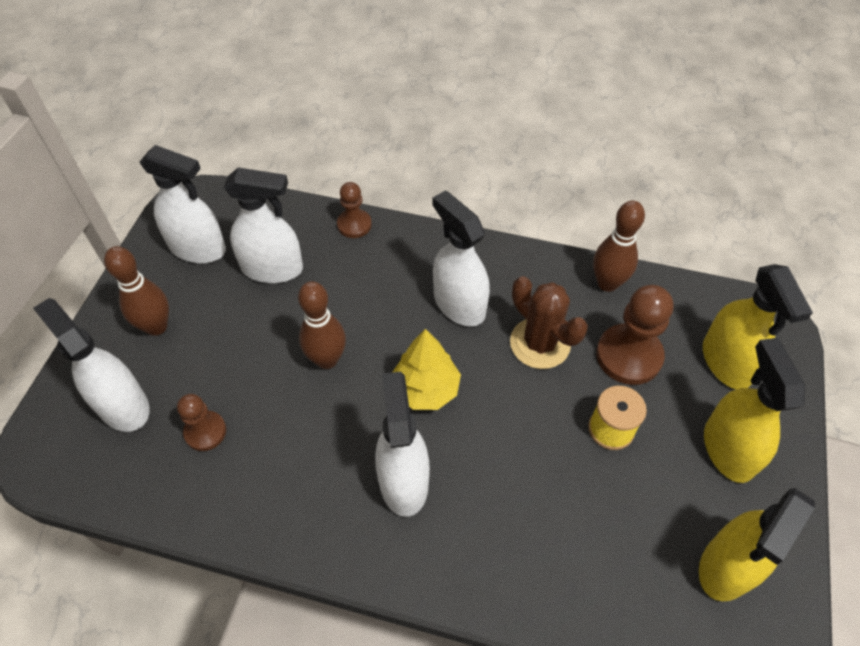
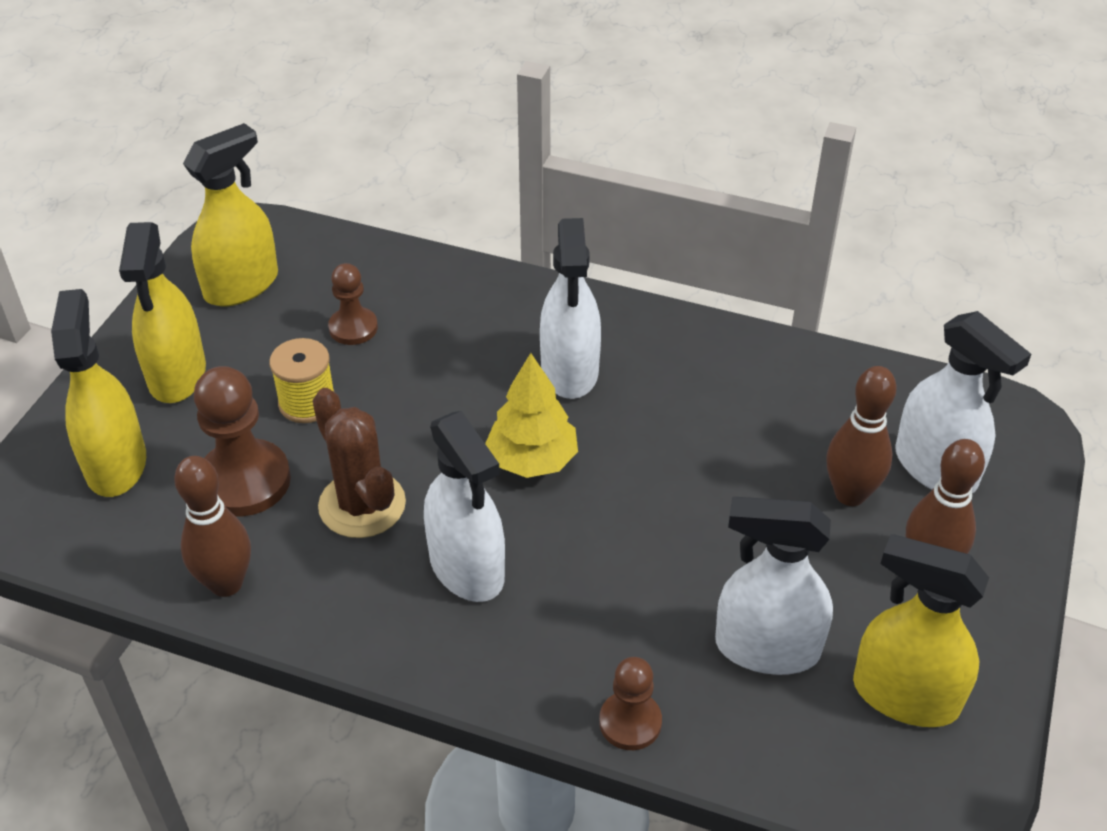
camera: 175 degrees left, 10 degrees down
(198, 248) = (904, 695): white spray bottle -> yellow spray bottle
(205, 432) = (817, 433): brown pawn -> brown pawn (353, 328)
(327, 359) = (667, 505): brown bowling pin -> brown bowling pin (850, 494)

